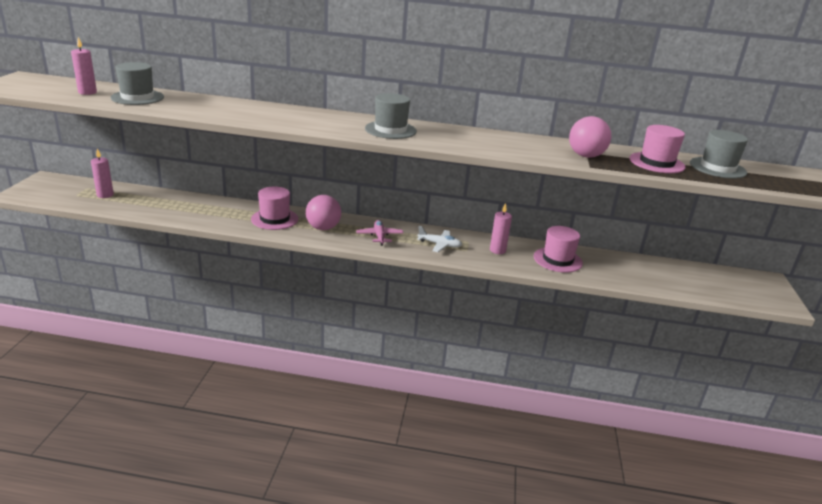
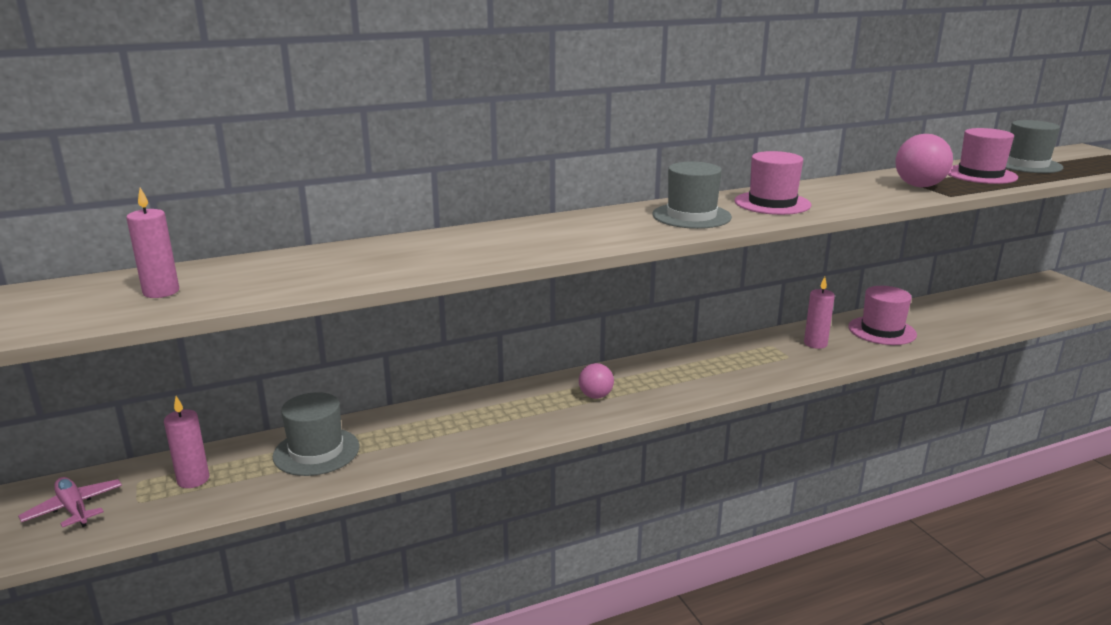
camera: 30 degrees left, 5 degrees down
(137, 97) = (267, 274): grey hat -> grey hat (316, 451)
(274, 219) = (516, 409): pink hat -> pink hat (772, 203)
(323, 228) = (595, 396): pink ball -> pink ball, size x0.63
(379, 236) = (676, 379): pink plane -> pink plane (74, 509)
(439, 245) = (753, 362): white plane -> none

